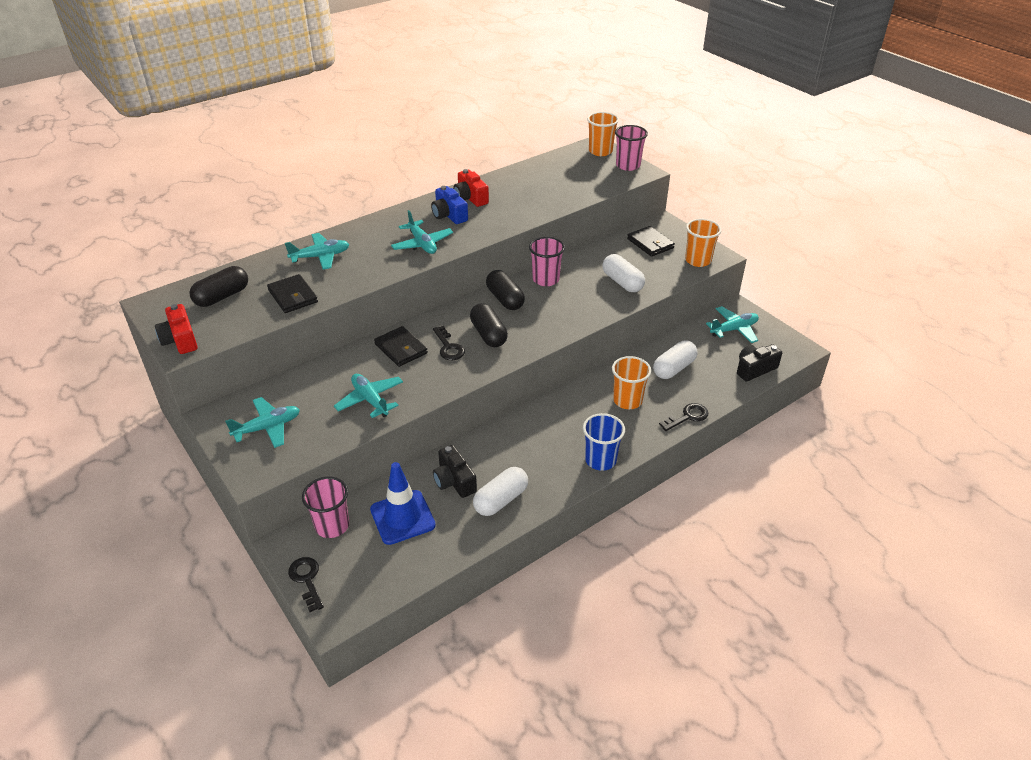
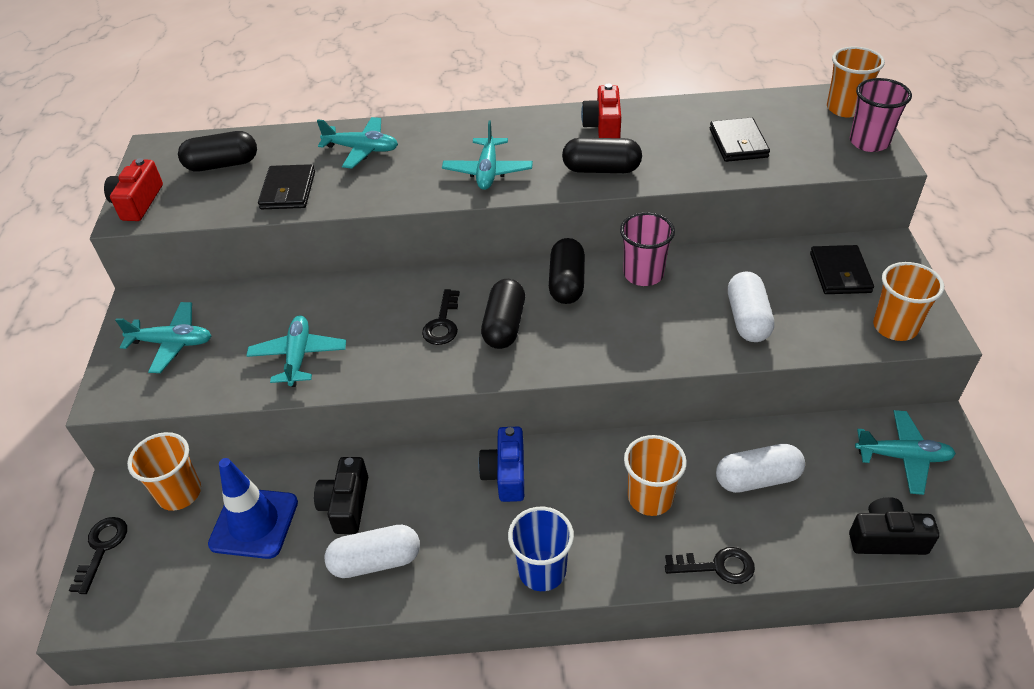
camera: 35 degrees right, 5 degrees up
(332, 525) = (179, 493): pink cup -> orange cup
(401, 349) = (388, 302): black wallet -> black wallet (738, 143)
(449, 215) = (555, 142): blue camera -> blue camera (506, 474)
(492, 222) = (601, 169): none -> black capsule

